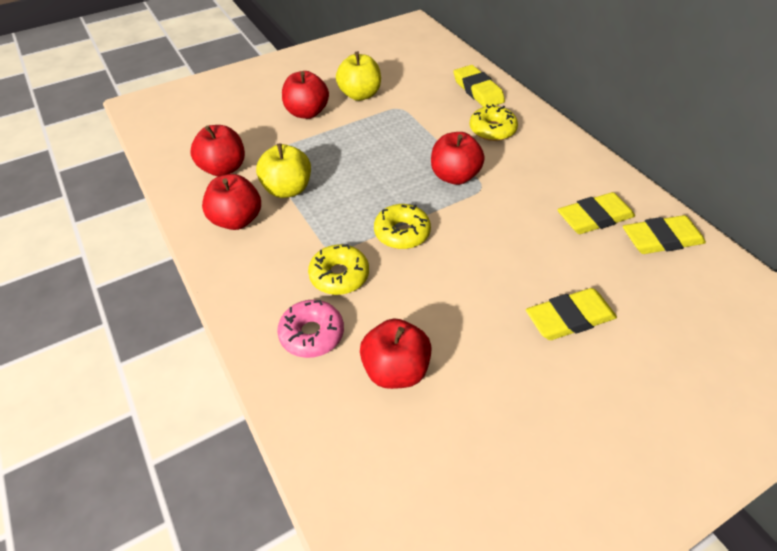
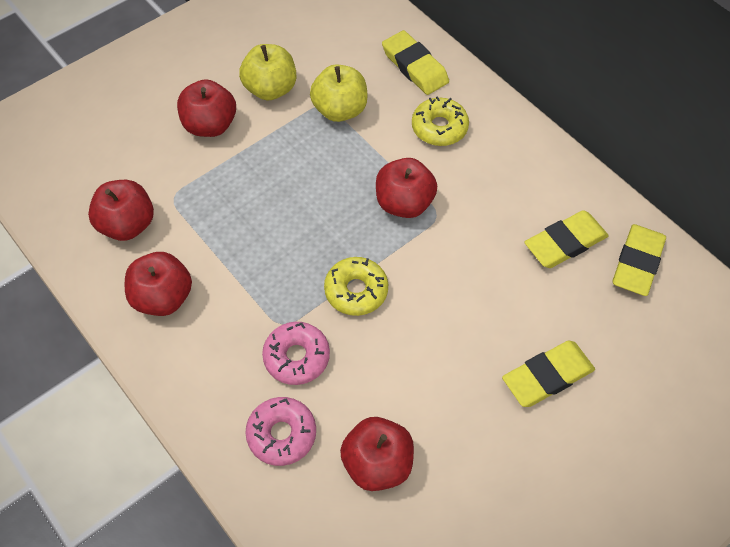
camera: 10 degrees left, 10 degrees up
(287, 189) = (212, 246): yellow apple -> yellow apple (340, 110)
(339, 275) = (296, 357): yellow donut -> pink donut
(661, 239) = (637, 263): yellow eraser -> yellow eraser turned 45 degrees counterclockwise

